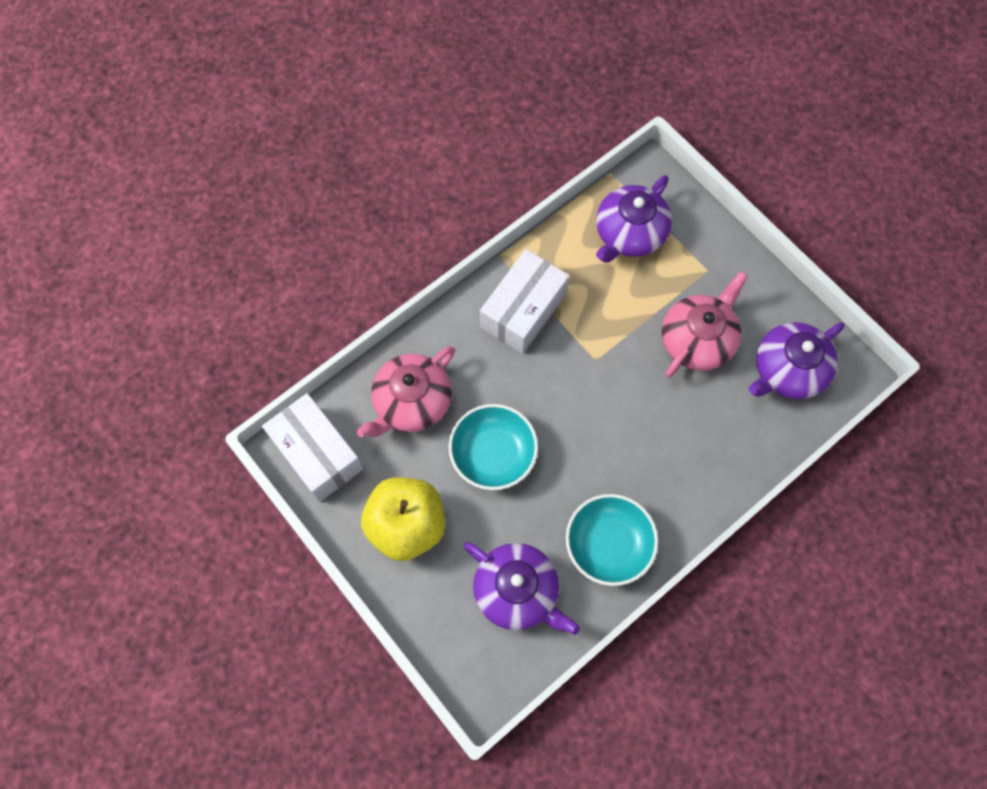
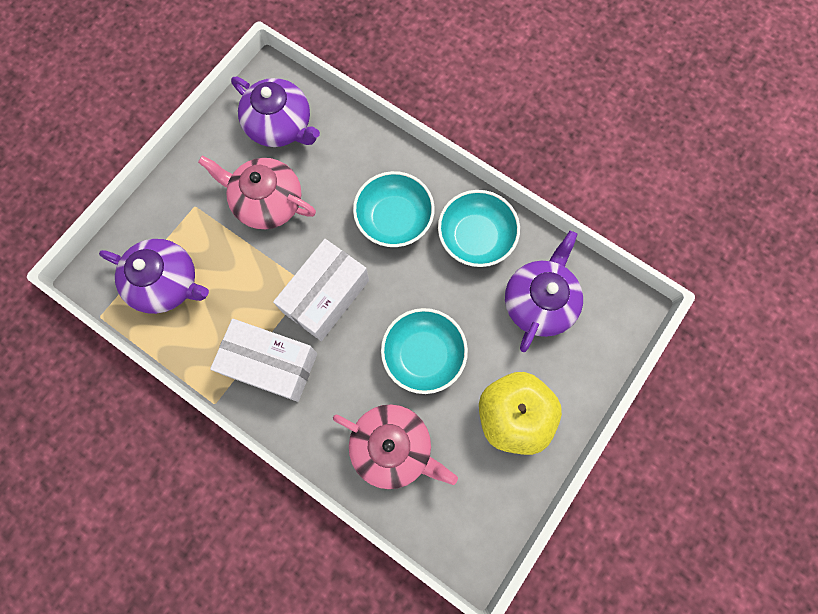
camera: 105 degrees left, 5 degrees up
(317, 454) = (470, 527): white box -> white box (326, 296)
(649, 463) = (394, 219): none -> turquoise bowl

